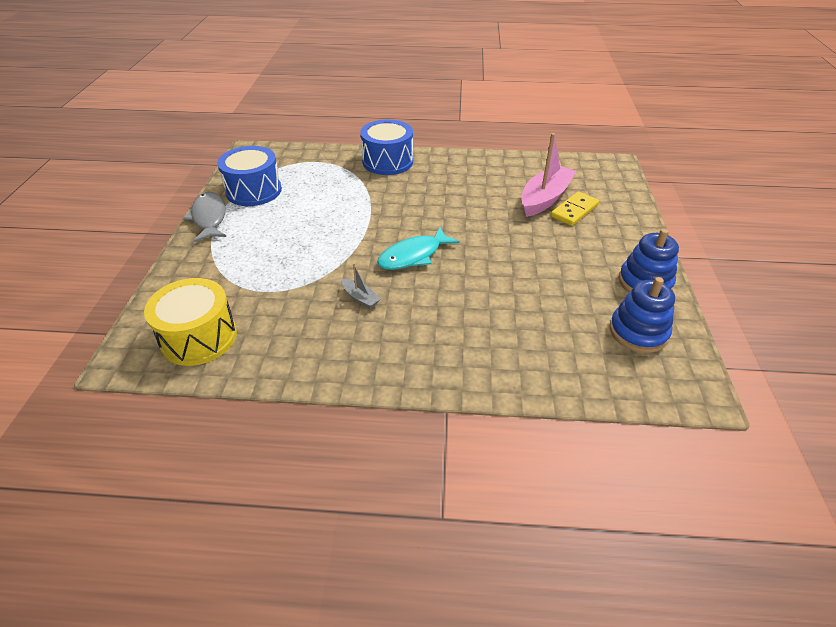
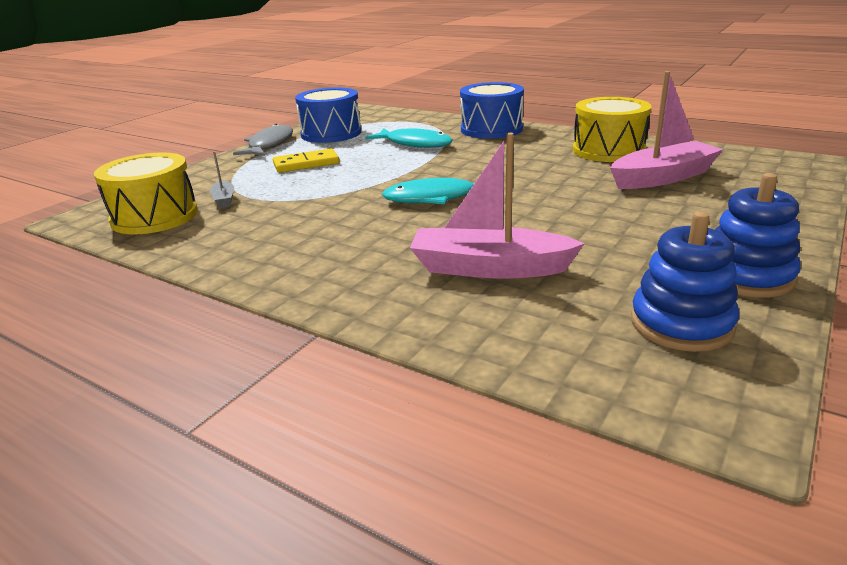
camera: 30 degrees right, 15 degrees down
(341, 192) = (415, 144): none -> turquoise fish
(360, 298) = (337, 219): grey boat -> grey boat (224, 199)
(491, 174) = (608, 150): none -> yellow drum
(506, 318) = (489, 268): none -> pink boat
(574, 211) = (697, 193): yellow domino -> yellow domino (306, 164)

